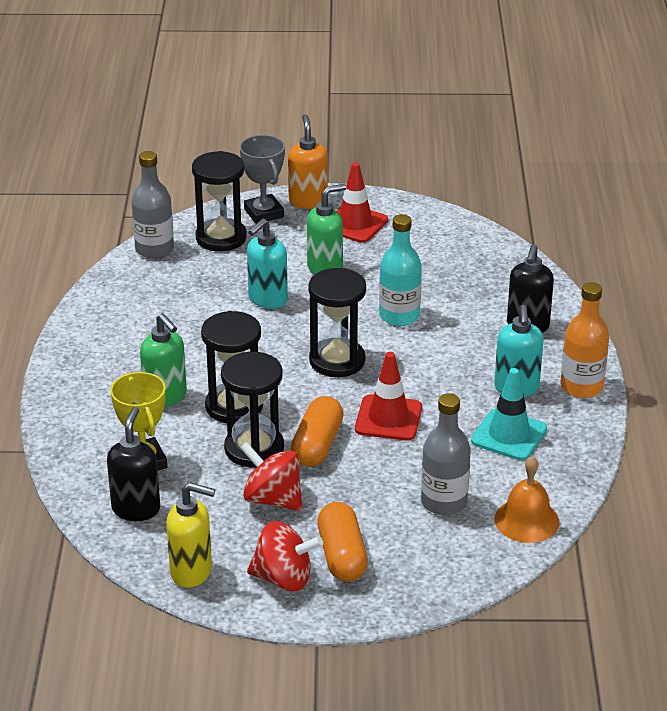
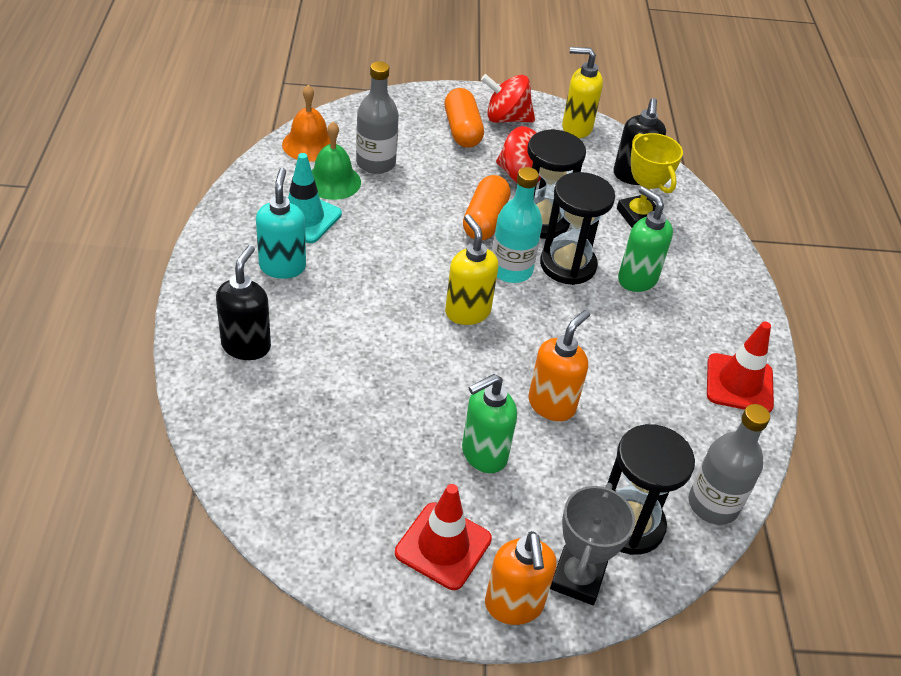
camera: 175 degrees right, 10 degrees up
(264, 213) = (577, 578): grey trophy -> grey trophy turned 45 degrees clockwise
(267, 299) = (552, 404): turquoise soap dispenser -> orange soap dispenser
(337, 361) = (467, 312): black hourglass -> yellow soap dispenser
(388, 418) = (417, 242): red traffic cone -> red traffic cone (739, 383)
(399, 316) = (394, 370): turquoise bottle -> turquoise bottle (511, 270)
(488, 476) = (333, 181): none -> green bell
(581, 386) = (214, 264): orange bottle -> none

